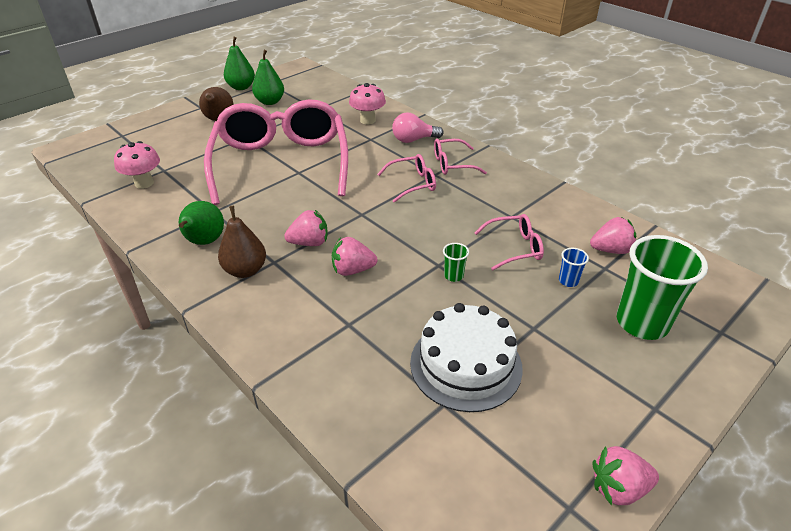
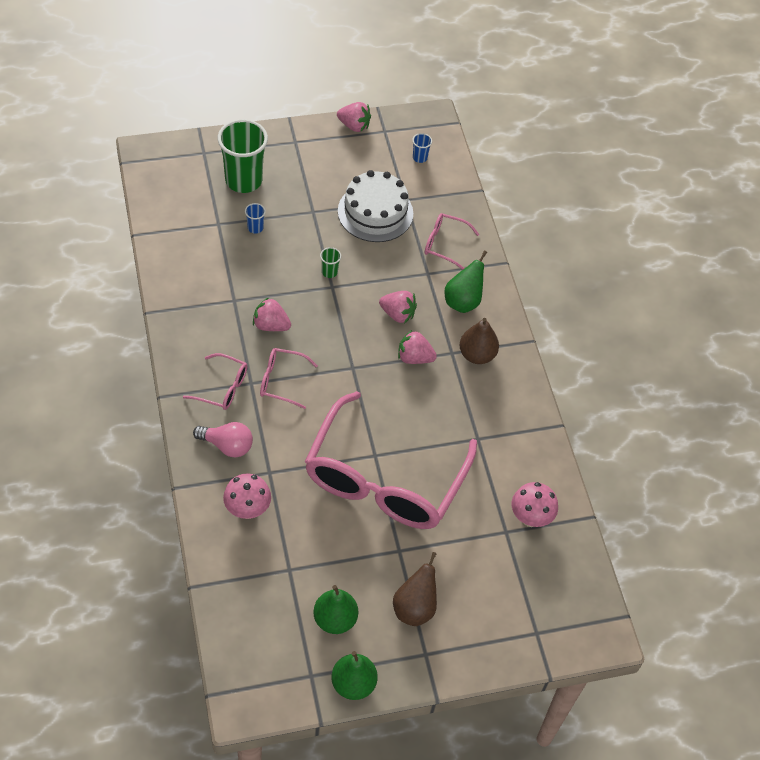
camera: 155 degrees left, 15 degrees up
(204, 242) = (498, 403): green pear -> green pear (463, 302)
(478, 488) = (420, 158): none -> blue cup
(514, 248) = (263, 271): pink glasses -> pink glasses (445, 244)
(610, 250) = (196, 234): pink strawberry -> pink strawberry (271, 325)

